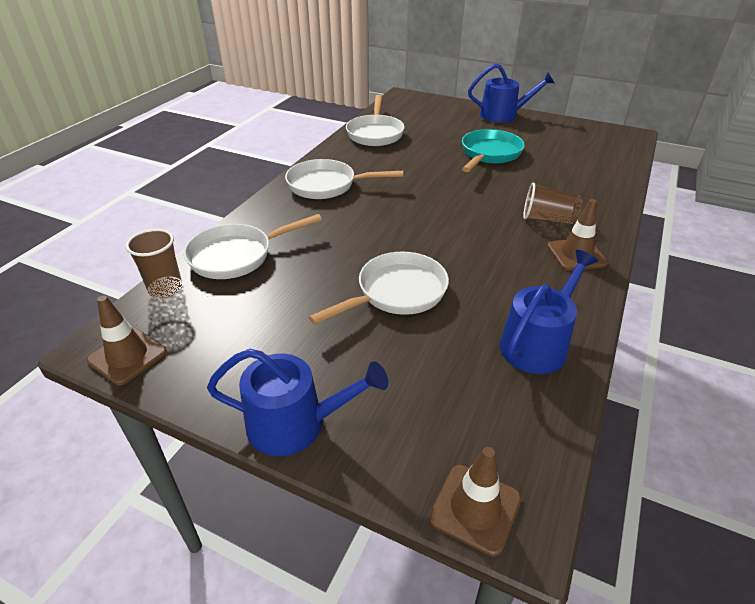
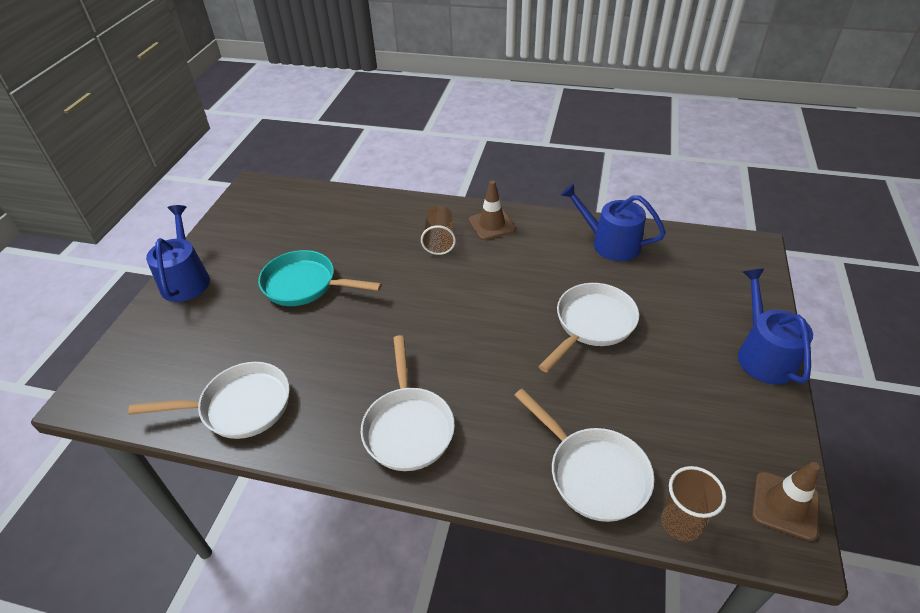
camera: 100 degrees left, 5 degrees up
(396, 293) = (592, 324): white pan -> white pan turned 90 degrees clockwise
(475, 508) = (757, 263): brown traffic cone -> none

